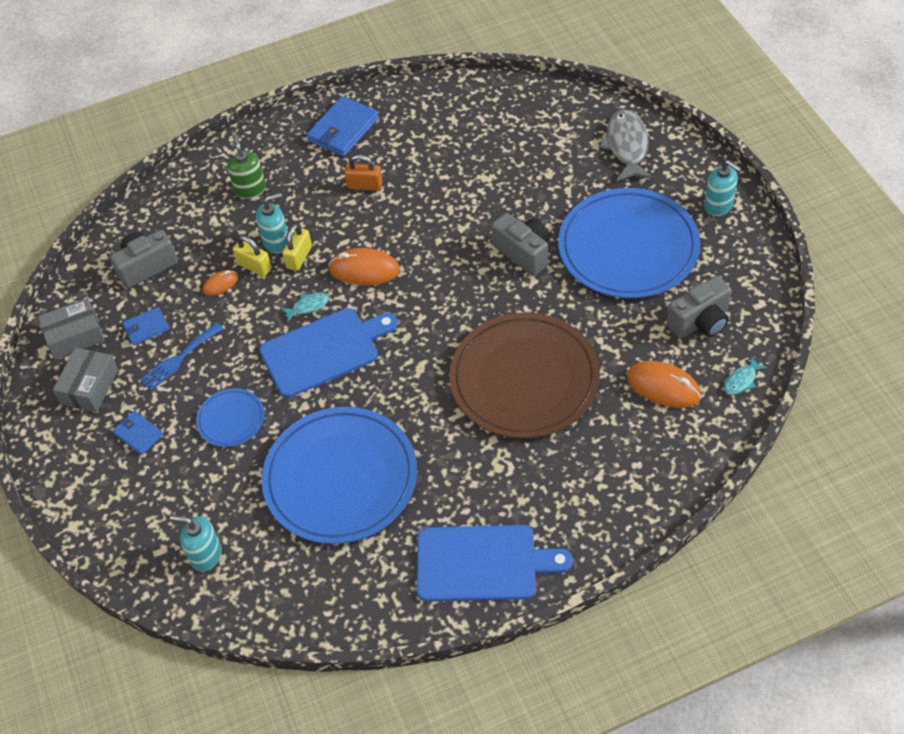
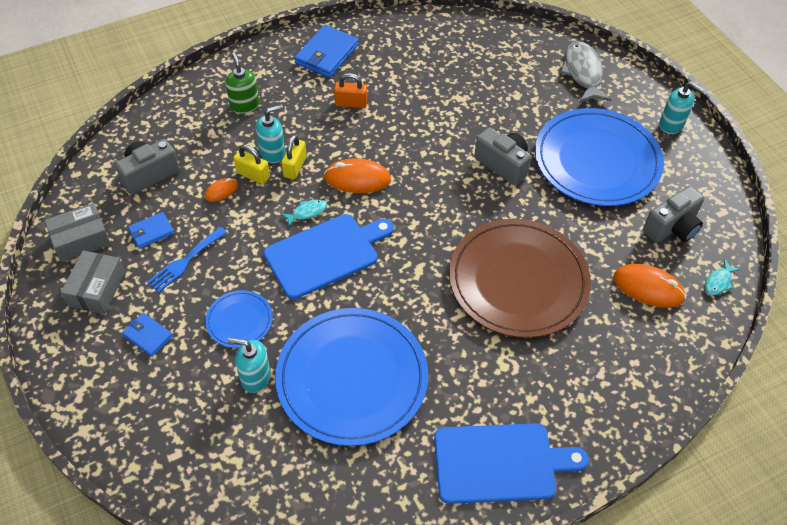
camera: 10 degrees left, 0 degrees up
(206, 555) = (222, 459): turquoise soap dispenser -> turquoise soap dispenser (255, 377)

